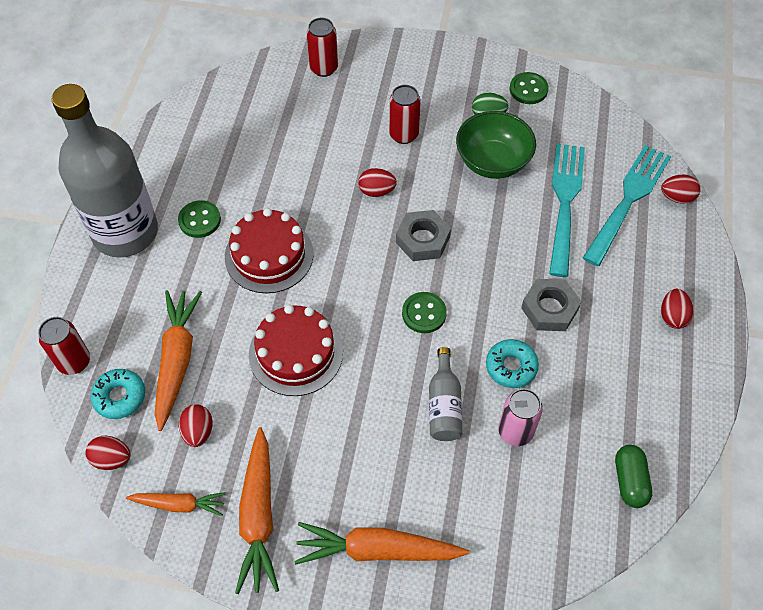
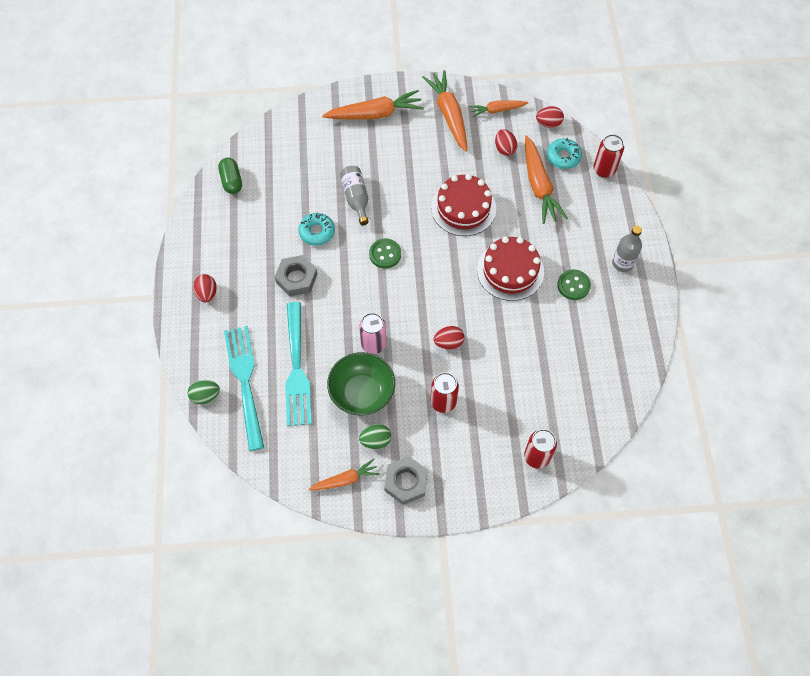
camera: 165 degrees right, 5 degrees up
(125, 232) = (622, 263): grey bottle -> grey bottle, size x0.43
(422, 239) = (401, 310): grey nut -> grey nut (406, 482)
(515, 431) = (307, 193): pink can -> pink can (373, 344)
(528, 89) = (345, 480): green button -> orange carrot
(628, 201) = (245, 382): turquoise fork -> turquoise fork turned 150 degrees clockwise
(677, 197) = (205, 396): red egg -> green egg

